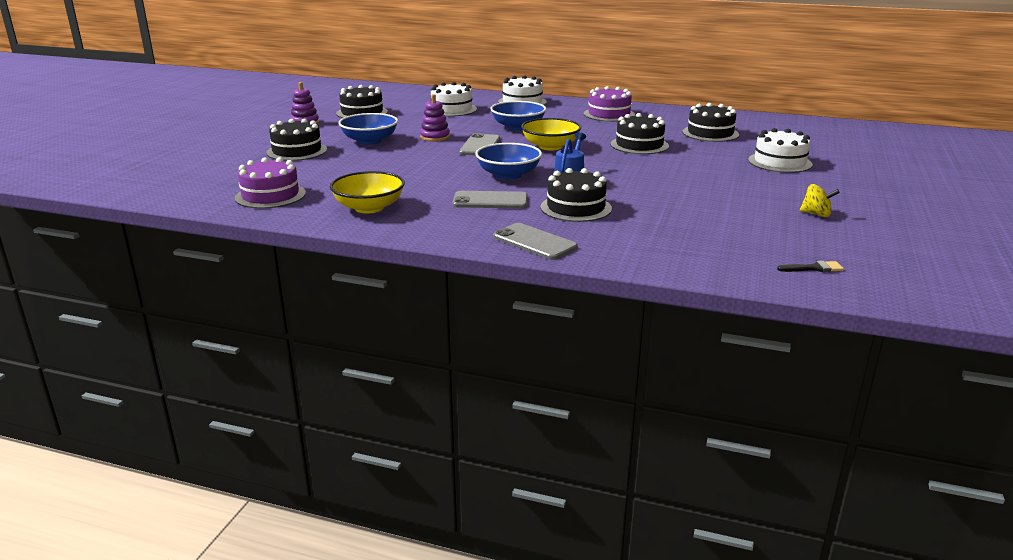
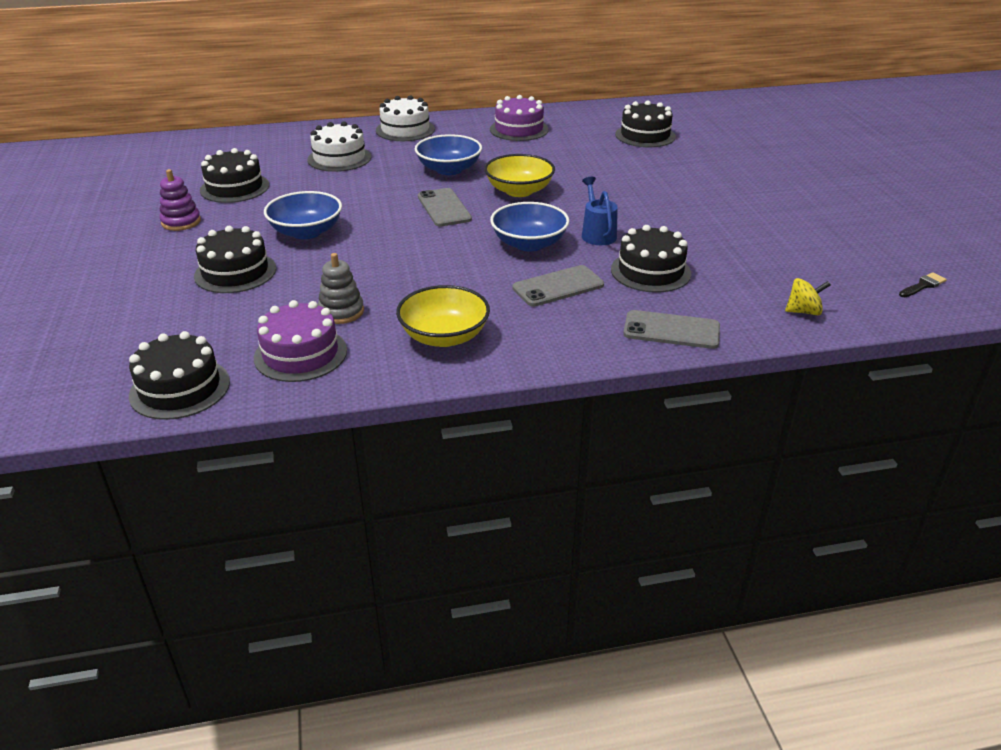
camera: 30 degrees left, 10 degrees up
(326, 182) = (341, 312): none -> grey stacking toy
(435, 137) = (376, 207): purple stacking toy -> none
(639, 145) = (601, 167): black cake -> black cake (180, 388)
(780, 162) = (747, 160): white cake -> none
(816, 214) = (850, 219): yellow spinning top -> yellow spinning top (803, 311)

